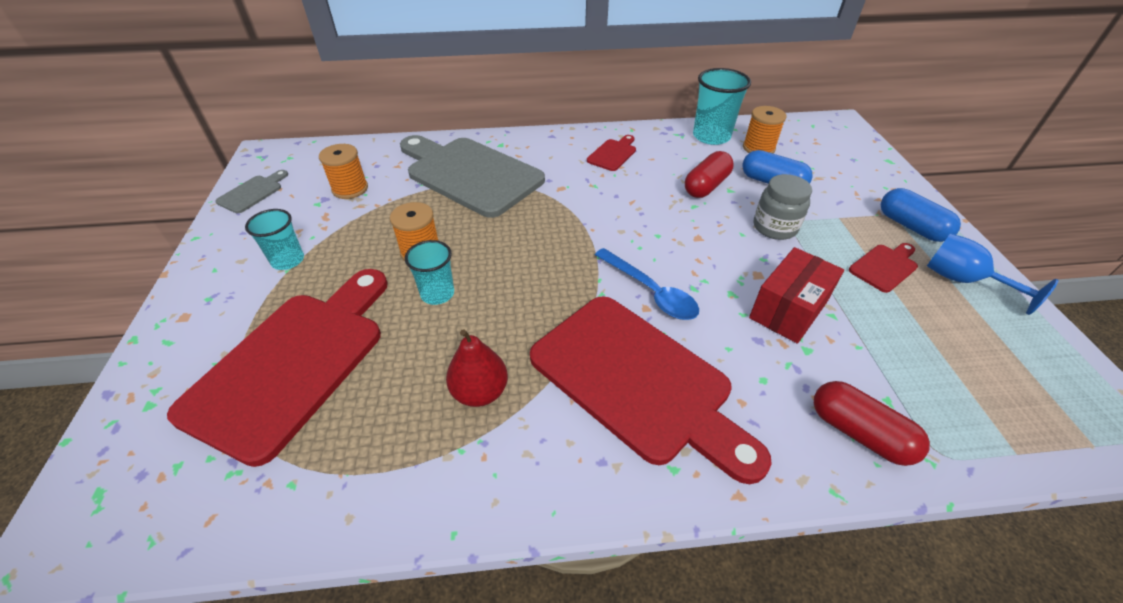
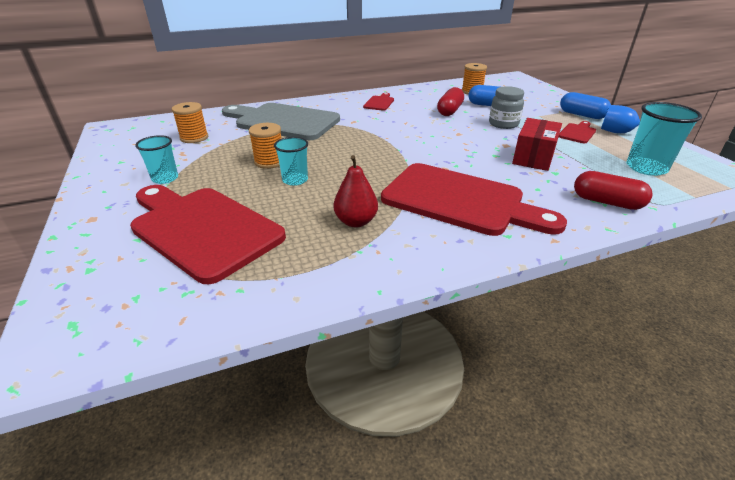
camera: 15 degrees left, 10 degrees down
(252, 193) = (112, 148): grey cutting board -> none
(293, 363) = (202, 229): red cutting board -> red cutting board turned 60 degrees counterclockwise
(650, 292) = (443, 160): blue spoon -> none
(711, 136) = (439, 89): turquoise cup -> turquoise cup (646, 168)

